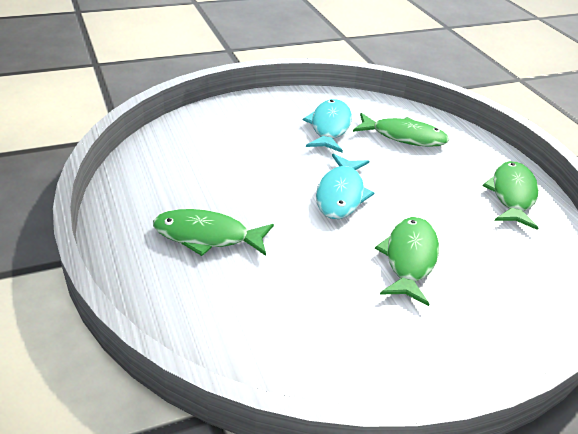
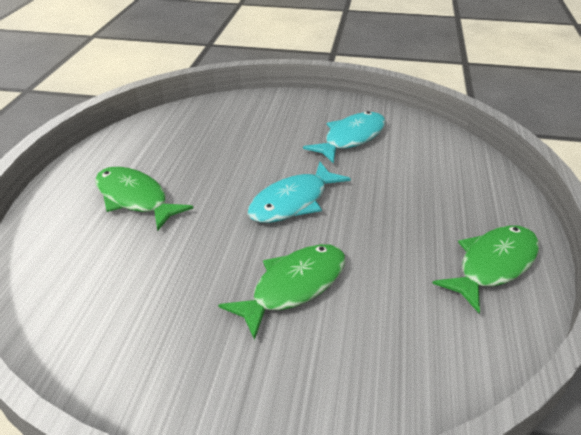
camera: 35 degrees right, 0 degrees up
(404, 137) = (423, 167): green fish -> none

